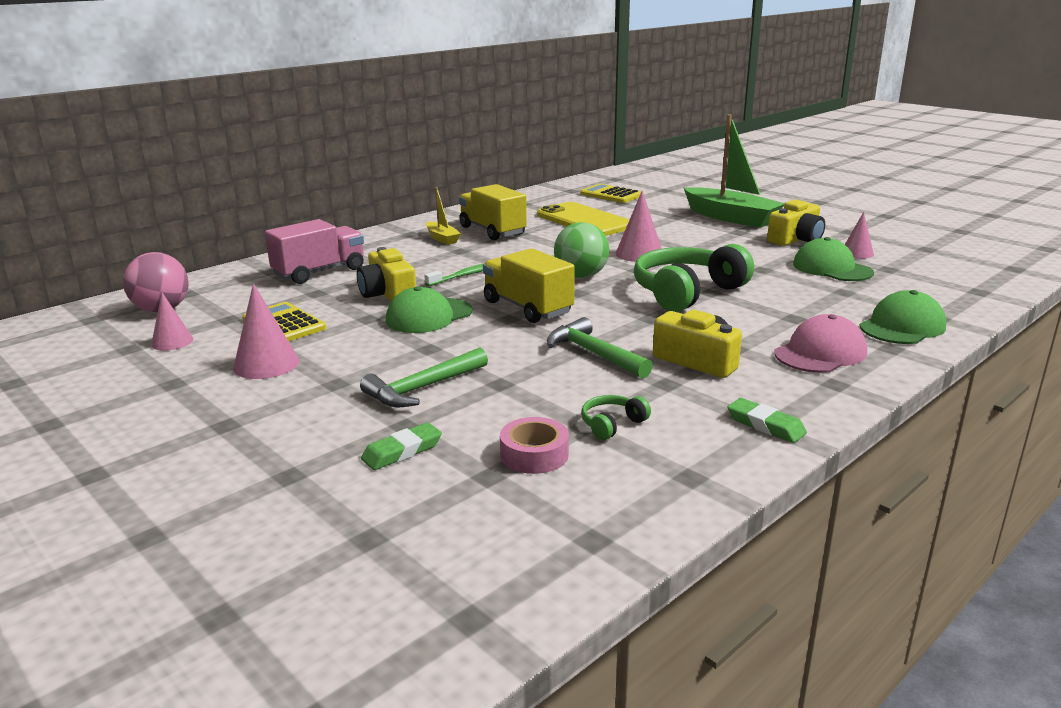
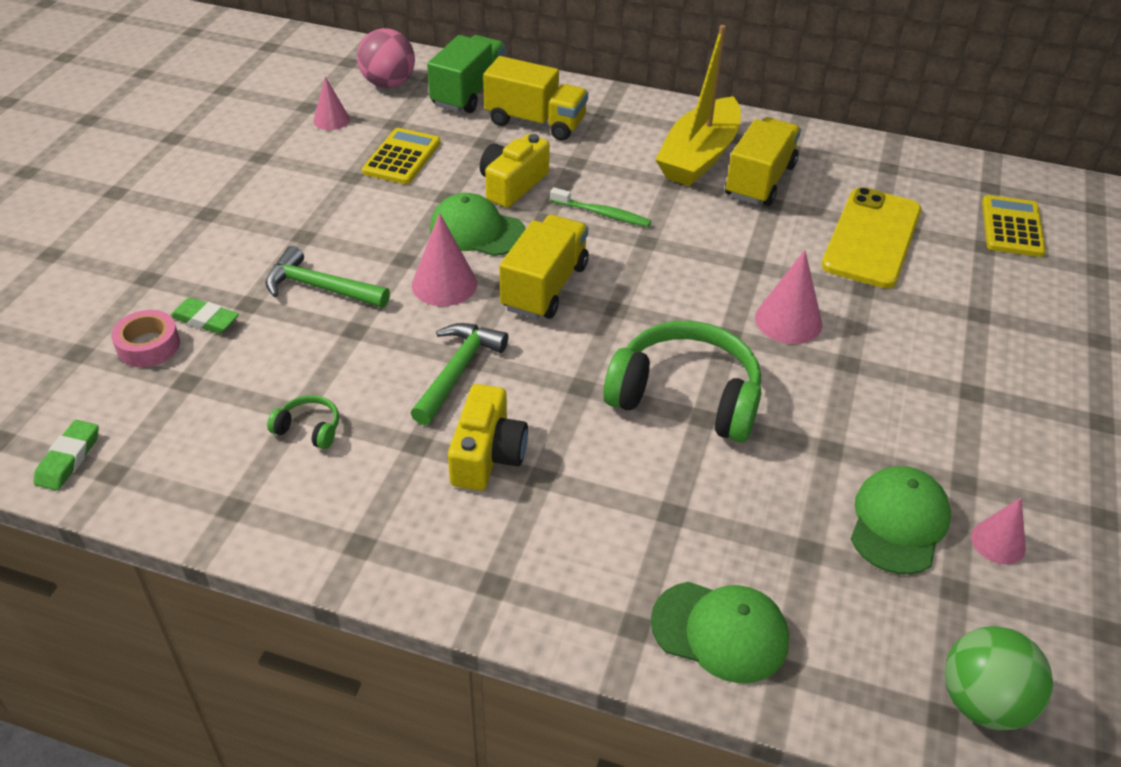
camera: 60 degrees right, 20 degrees up
(237, 285) = (469, 93): none -> green truck
(266, 364) = (318, 185): pink cone -> pink cone (444, 284)
(319, 272) = (535, 122): pink truck -> yellow truck
(442, 238) = (699, 156): yellow boat -> yellow boat, size x2.07
(534, 454) = (232, 396): pink tape -> pink tape (148, 345)
(581, 276) = (669, 296): green ball -> green ball (983, 702)
(730, 218) = (1032, 369): green boat -> none
(765, 425) = (360, 542): green eraser -> green eraser (69, 459)
(796, 239) = (998, 461): yellow camera -> none
(820, 353) = (575, 557): pink cap -> none

